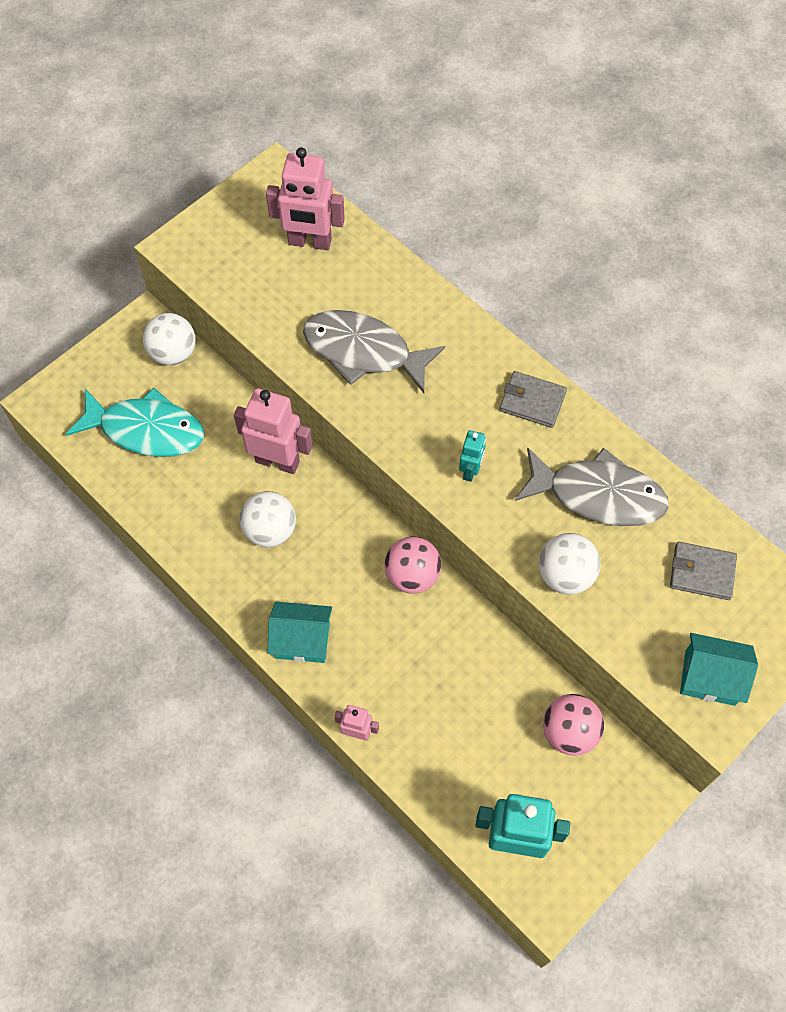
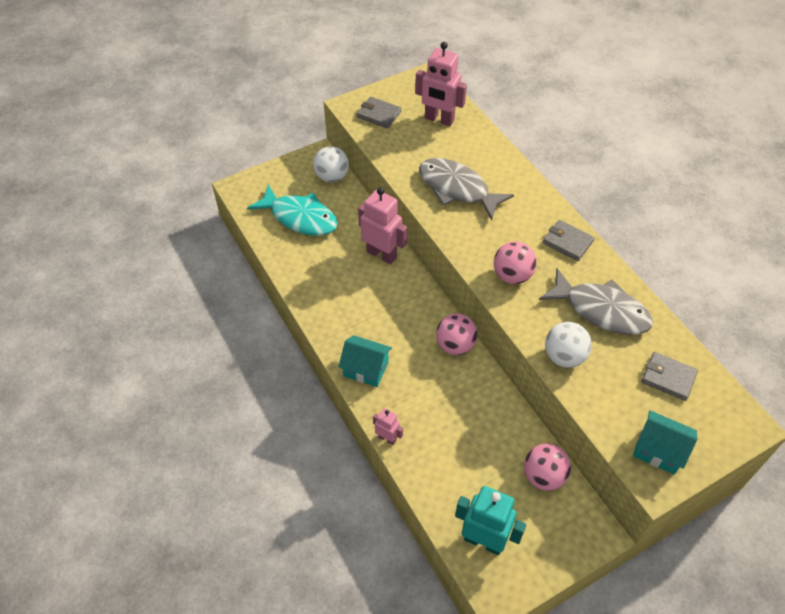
camera: 15 degrees right, 10 degrees down
(221, 252) = (379, 114): none -> grey wallet
(270, 530) = (364, 295): white ball -> none
(470, 470) = (512, 275): turquoise robot -> pink ball

